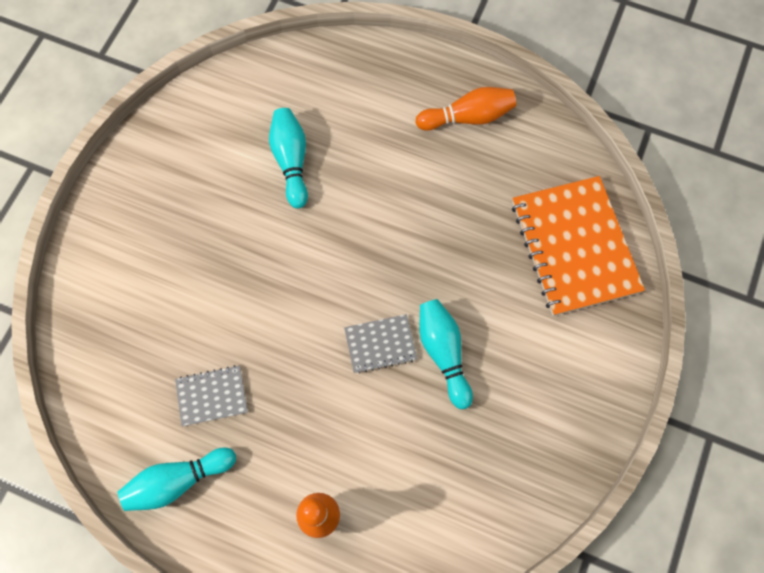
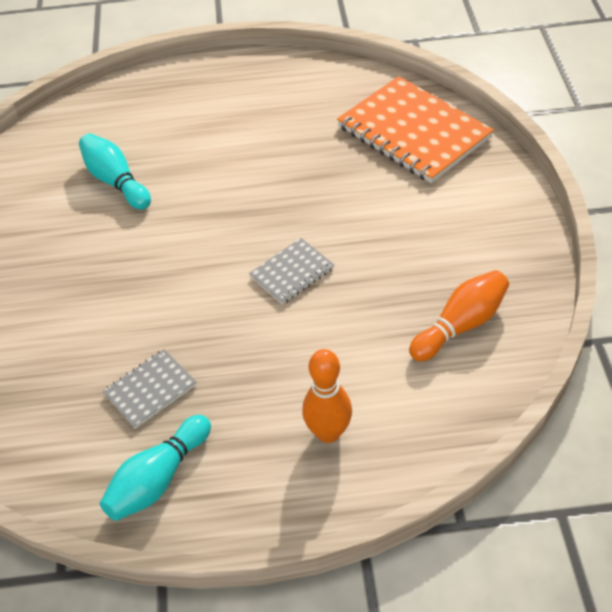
camera: 25 degrees left, 20 degrees down
(443, 353) = (355, 252): turquoise bowling pin -> none
(468, 117) = (259, 89): orange bowling pin -> orange bowling pin (460, 325)

